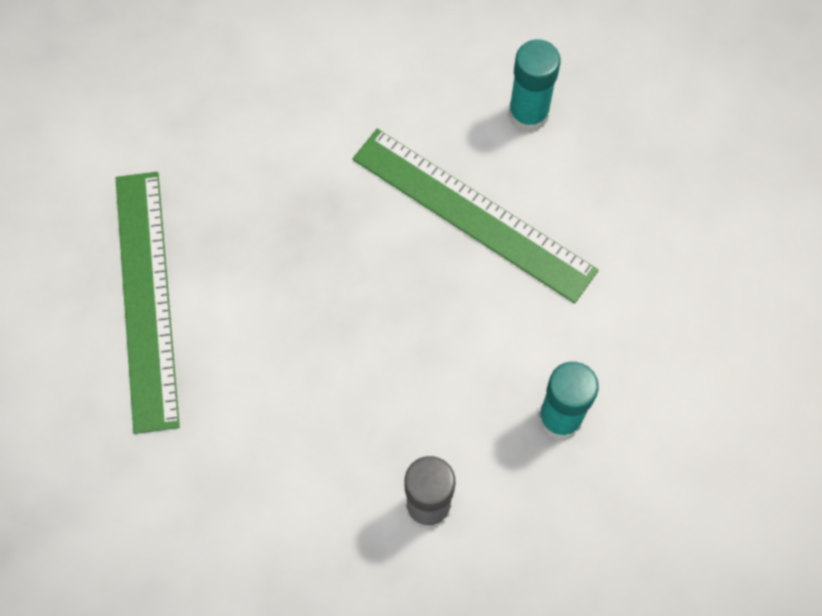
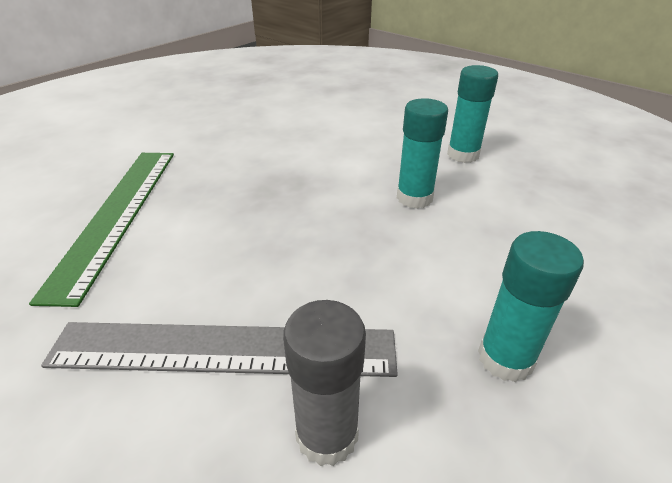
camera: 10 degrees right, 30 degrees down
(328, 448) = (224, 349): none -> grey ruler
(473, 214) = (414, 198): green ruler -> turquoise glue stick

